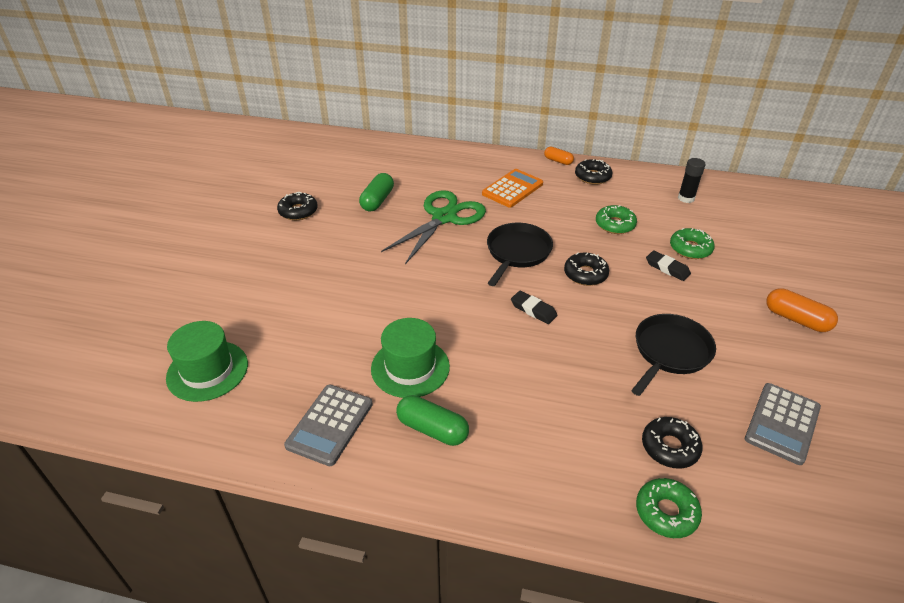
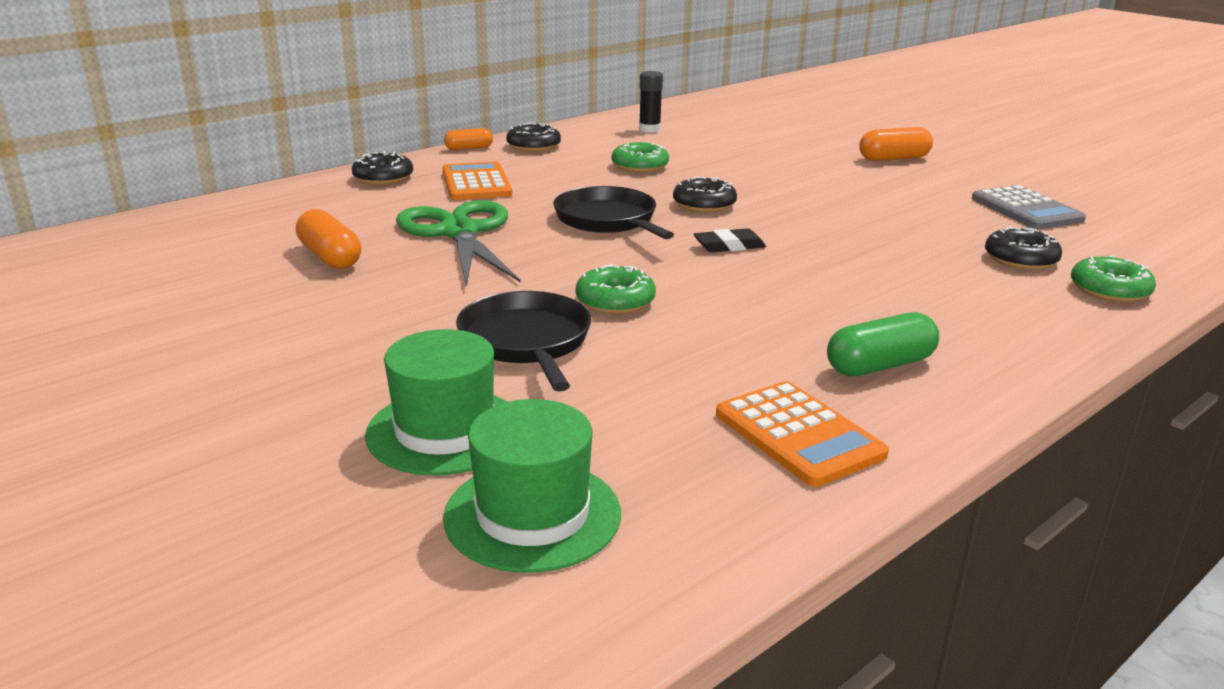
camera: 55 degrees left, 15 degrees down
(298, 211) = (228, 317): black donut -> black donut (383, 178)
(330, 425) = (798, 434): grey calculator -> orange calculator
(377, 200) = (330, 257): green capsule -> orange capsule
(410, 367) = (744, 344): green hat -> green hat (445, 431)
(667, 268) = (750, 172): black eraser -> none
(670, 352) = (882, 214): black pan -> black pan (526, 342)
(690, 249) = (734, 155): green donut -> green donut (615, 301)

